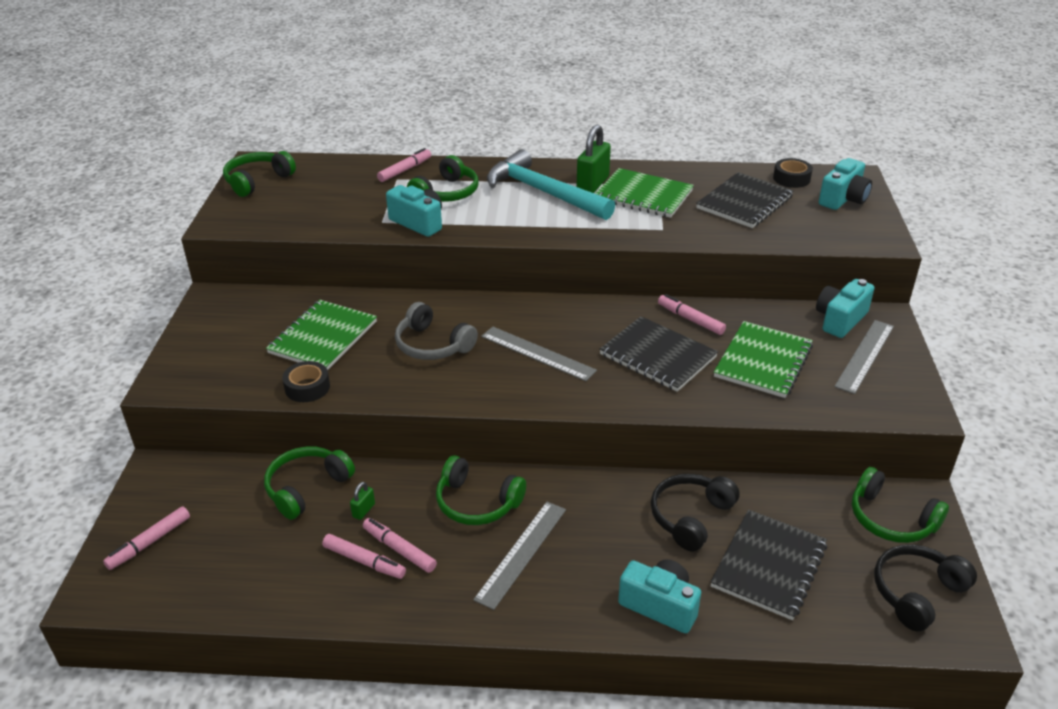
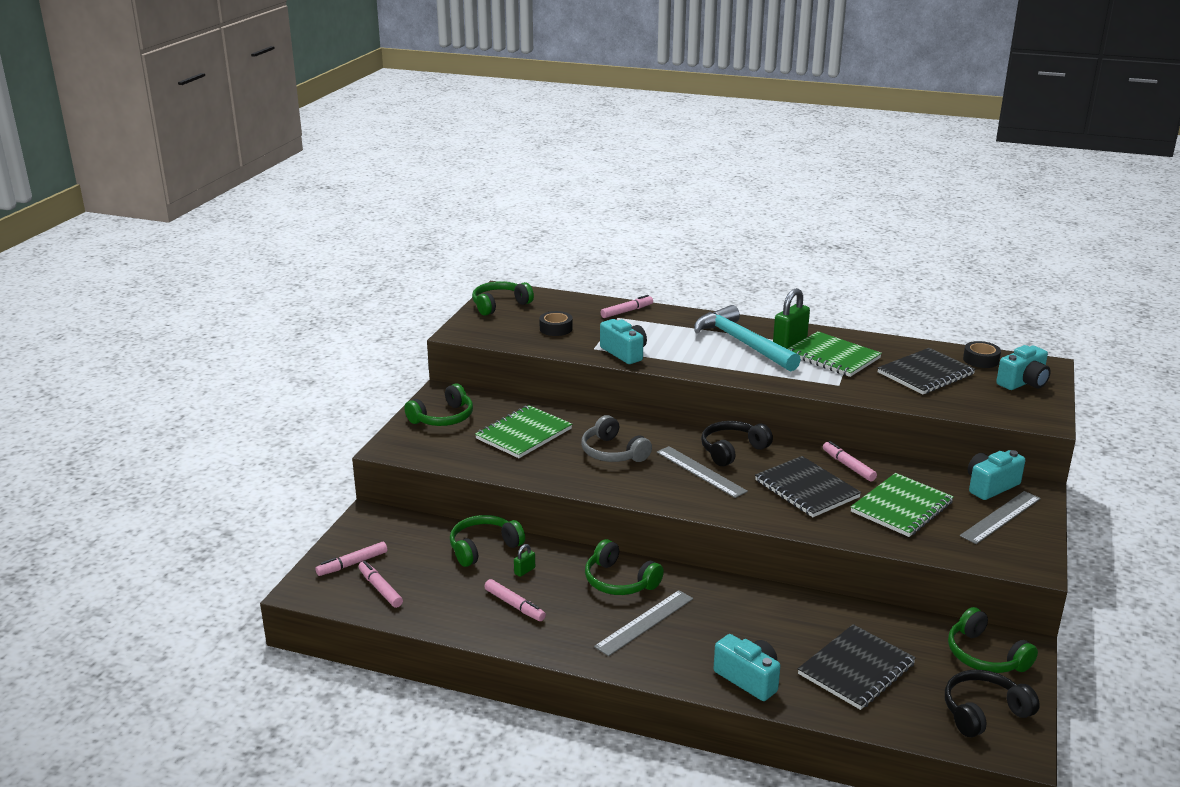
camera: 15 degrees right, 10 degrees down
(307, 387) = (500, 467): black tape -> black tape (556, 329)
(399, 549) = (545, 602): pink marker -> pink marker (380, 589)
(446, 193) = (656, 333): green headphones -> green headphones (443, 418)
(690, 517) = (800, 622): black headphones -> black headphones (732, 450)

